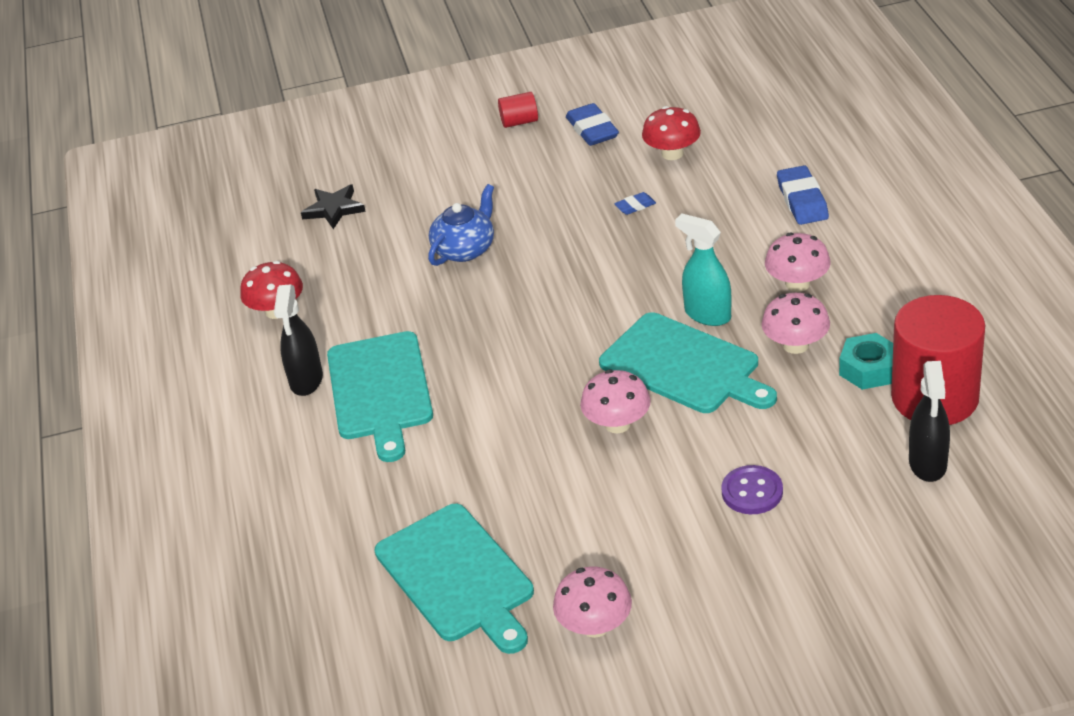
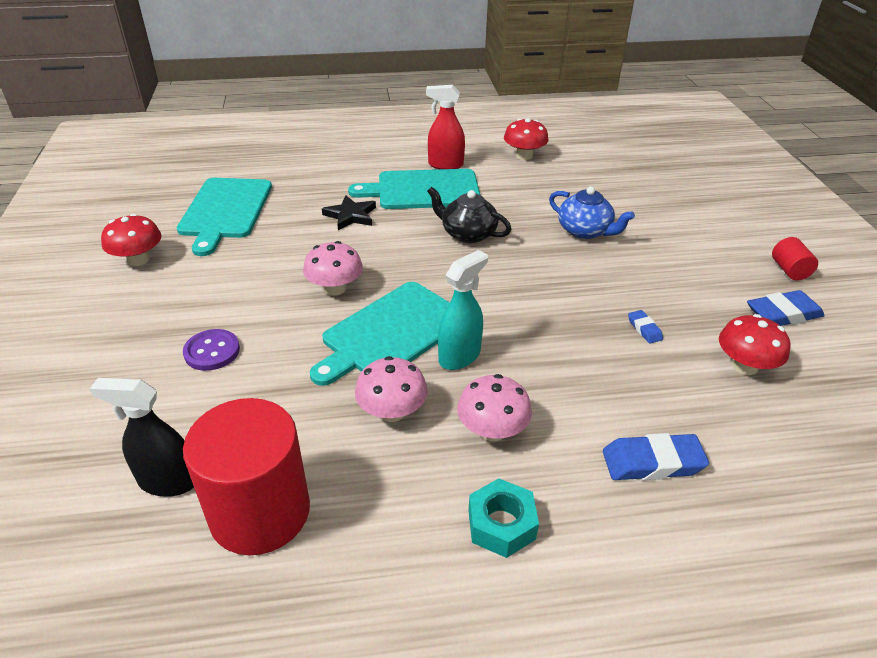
camera: 90 degrees right, 0 degrees up
(306, 380) = (445, 165): black spray bottle -> red spray bottle
(334, 209) = (645, 177): black star -> black star (350, 215)
(457, 577) = (225, 211): turquoise cutting board -> turquoise cutting board turned 60 degrees counterclockwise
(484, 337) = (468, 234): none -> black teapot
(595, 625) = (138, 259): pink mushroom -> red mushroom
(869, 369) = (331, 463): turquoise nut -> turquoise nut (501, 525)

